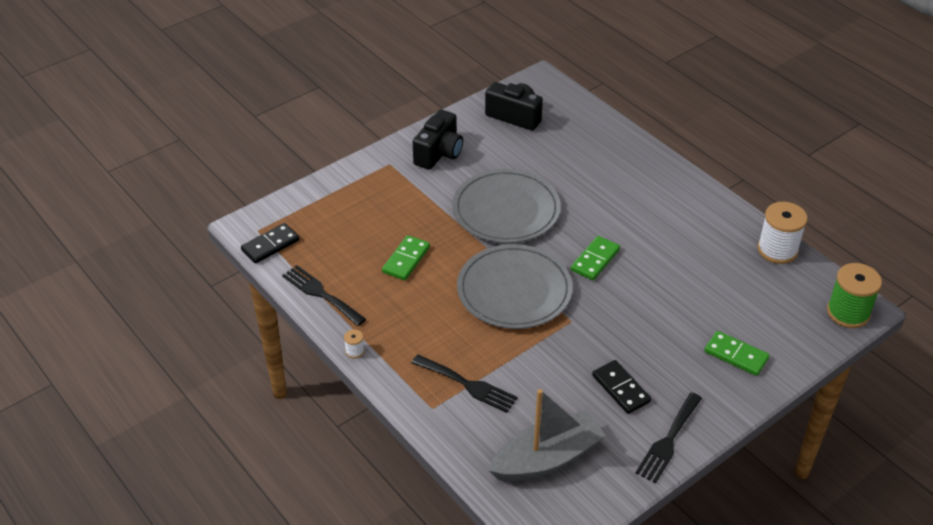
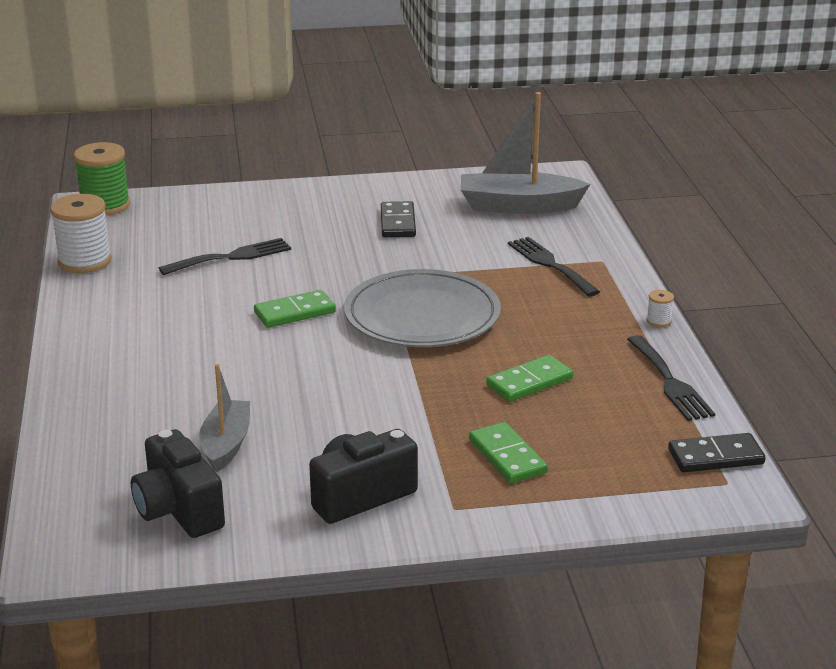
camera: 150 degrees left, 15 degrees down
(506, 210) = (342, 392): grey plate -> none
(531, 156) = (226, 444): none -> grey boat
(668, 441) = (396, 187): black fork -> black fork (232, 257)
(736, 355) = (257, 211): green domino -> green domino (507, 456)

